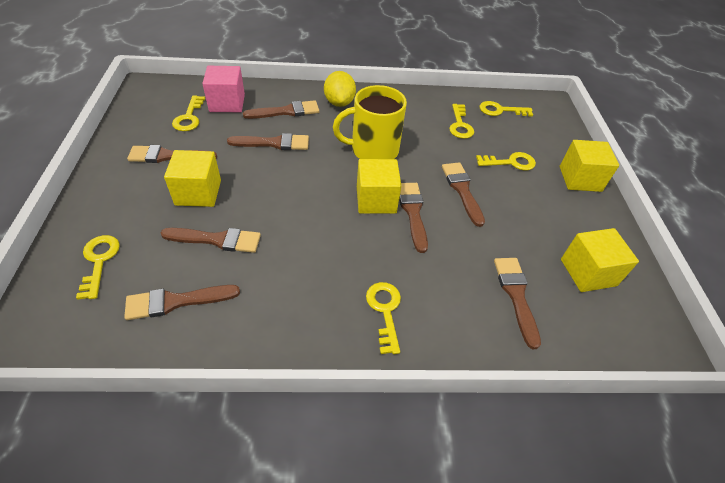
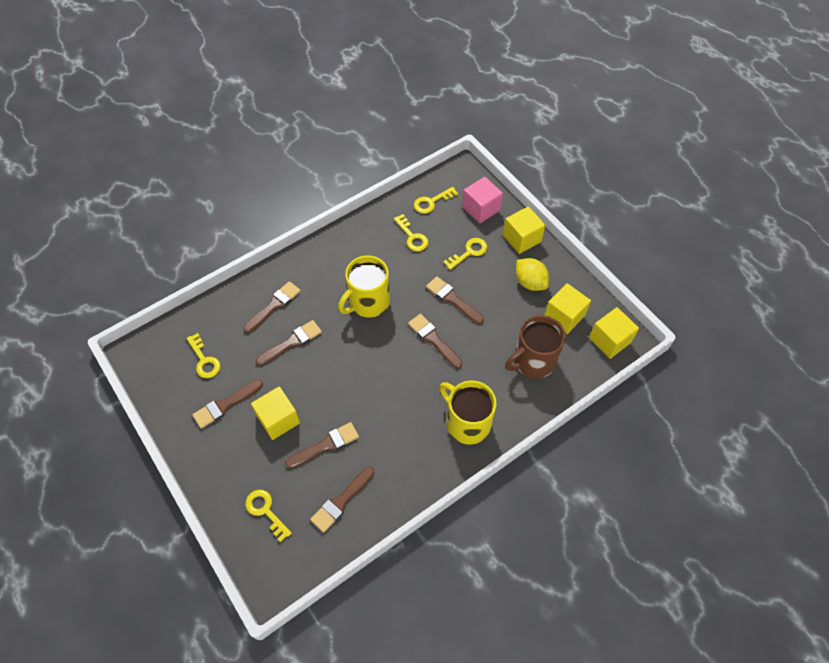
camera: 30 degrees left, 10 degrees up
(227, 103) = (220, 327): pink cube -> pink cube (481, 209)
(339, 102) = (307, 270): yellow lemon -> yellow lemon (530, 282)
(376, 200) = (402, 345): yellow cube -> yellow cube (609, 340)
(385, 311) = (467, 422): yellow key -> yellow mug
(516, 295) = (533, 361): brown brush -> brown mug

